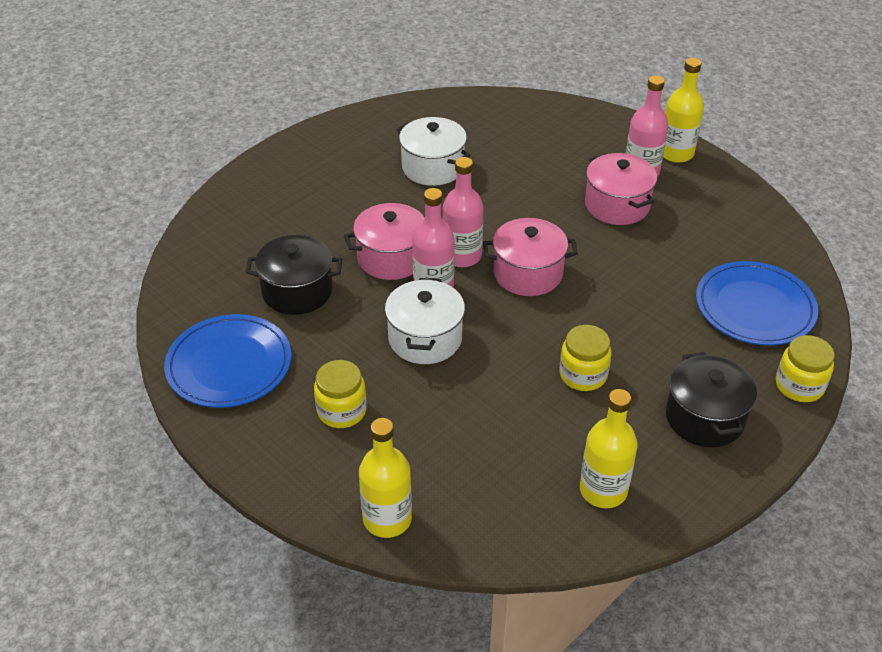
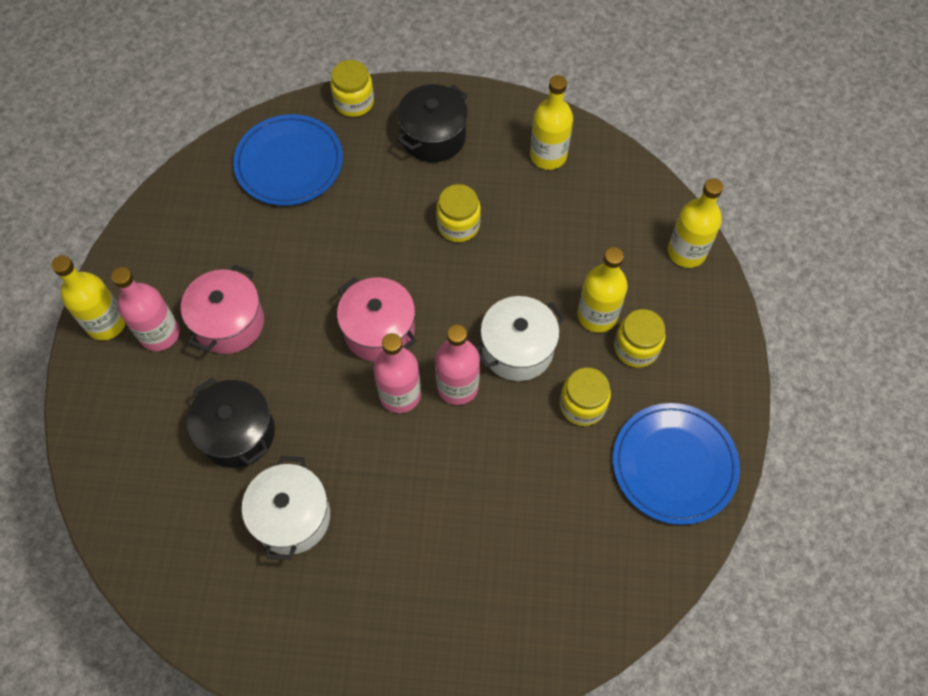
camera: 130 degrees left, 20 degrees up
(297, 291) = (556, 488): black pot -> black pot (238, 433)
(336, 345) = (582, 405): none -> yellow jar
(391, 258) = (450, 447): pink pot -> none
(398, 407) = (597, 315): none -> yellow bottle

